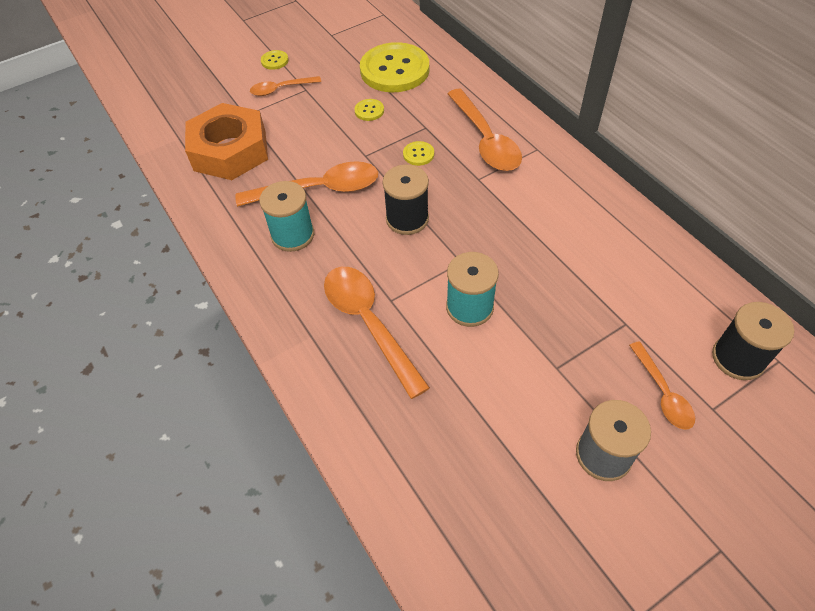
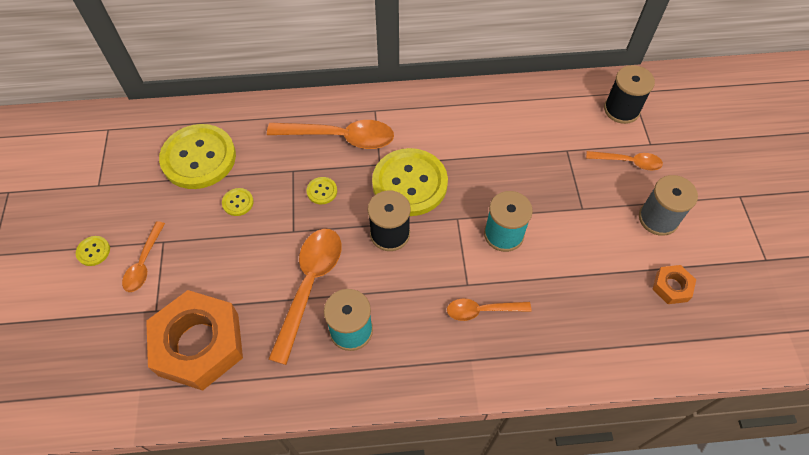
camera: 65 degrees left, 5 degrees up
(369, 324) = (482, 310): orange spoon -> orange spoon, size x0.57
(473, 209) = (409, 183): none -> yellow button
(514, 502) = (671, 287): none -> orange nut

